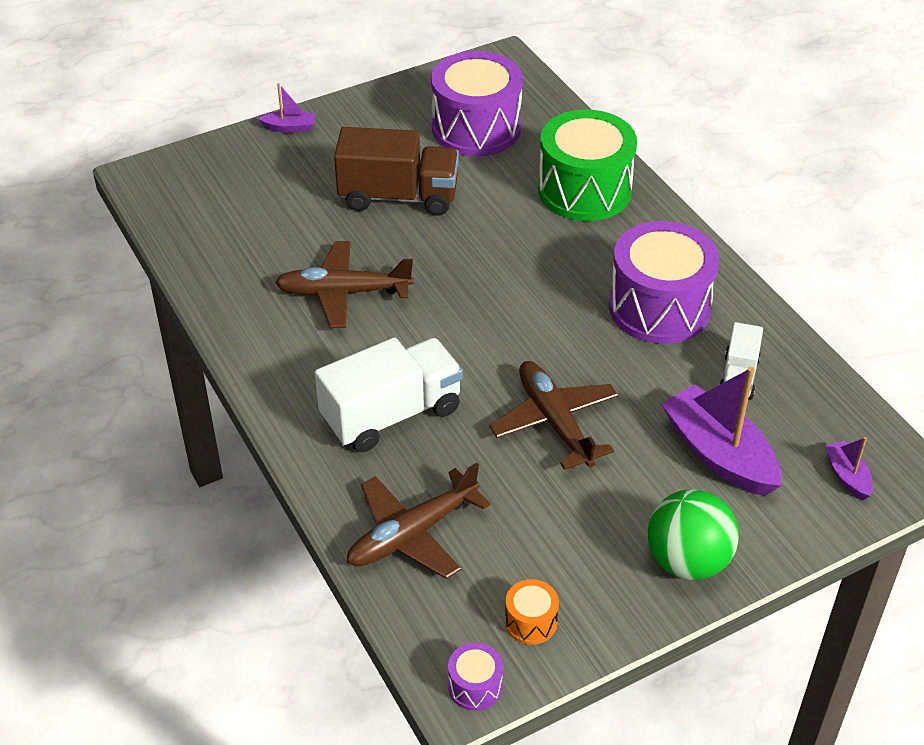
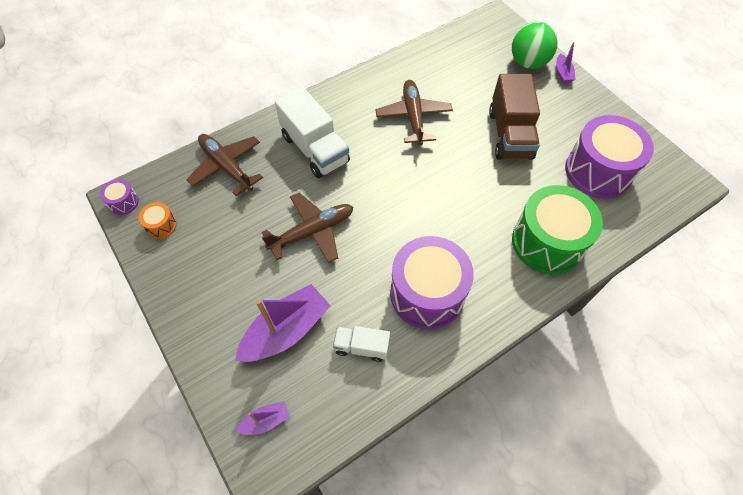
camera: 85 degrees right, 15 degrees up
(687, 561) = (197, 309): green ball -> green ball (528, 63)

